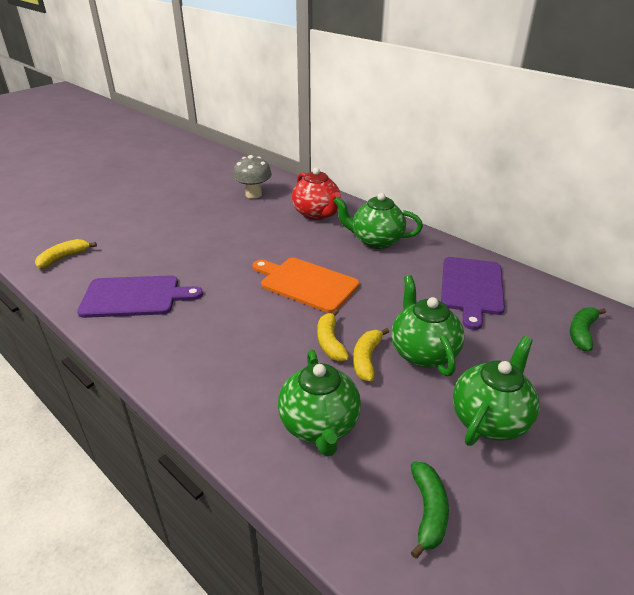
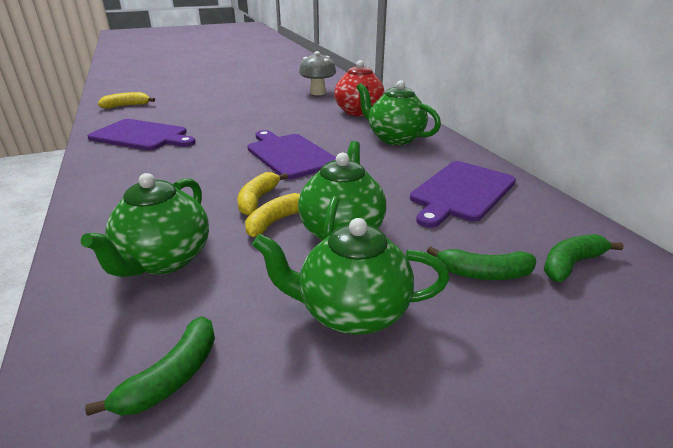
camera: 25 degrees right, 5 degrees down
(306, 283) = (289, 155): orange cutting board -> purple cutting board
(490, 419) = (351, 312): green teapot -> green teapot turned 150 degrees counterclockwise
(540, 358) = (483, 273): none -> green banana

